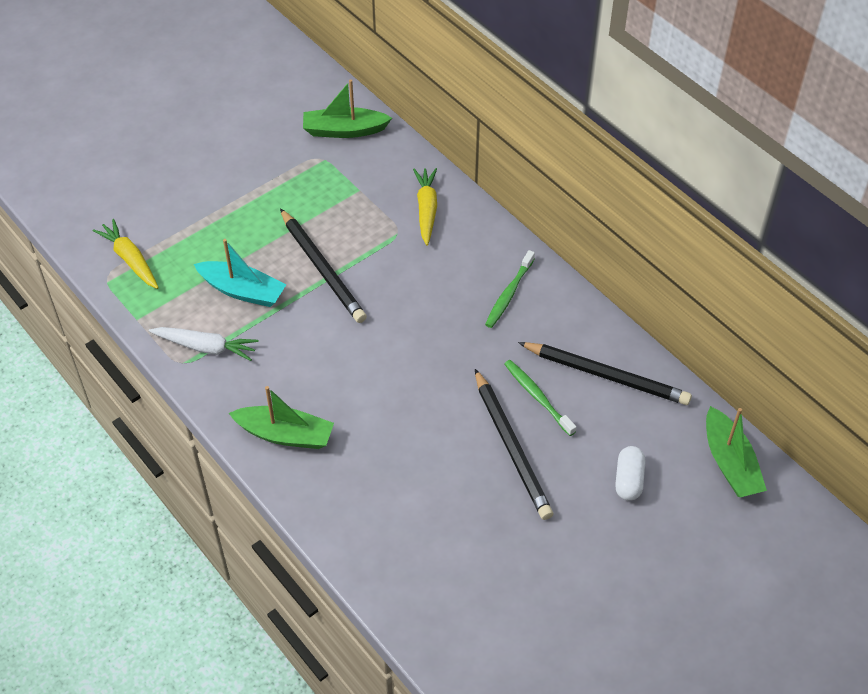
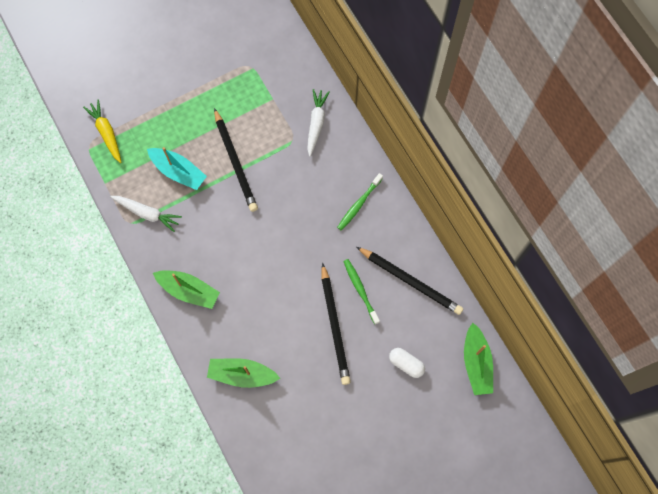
camera: 10 degrees right, 20 degrees up
(344, 130) = (271, 44): green boat -> green boat (242, 374)
(426, 210) = (316, 123): yellow carrot -> white carrot
(628, 480) = (406, 364): white capsule -> white capsule turned 75 degrees counterclockwise

